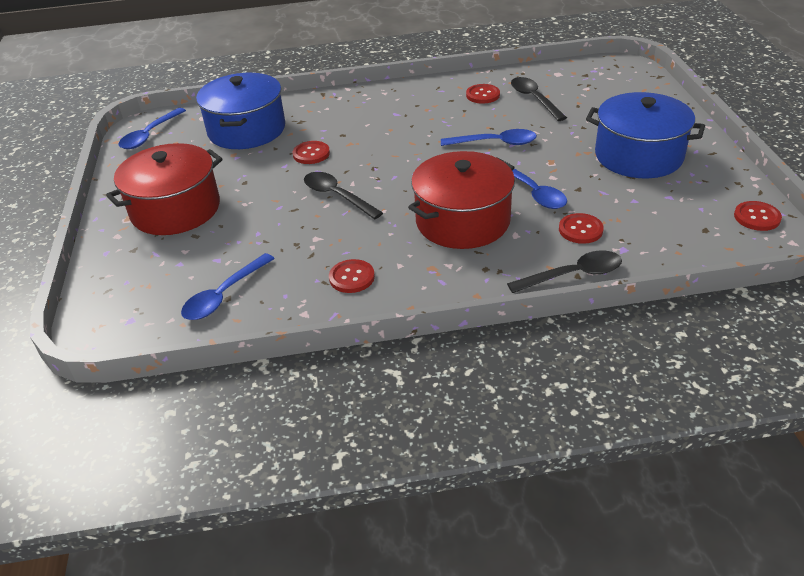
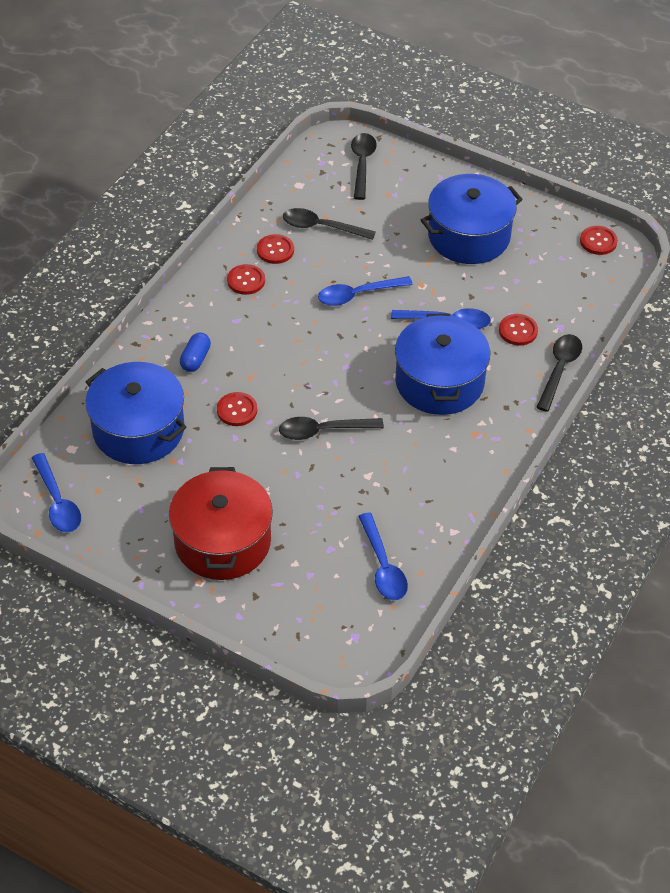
camera: 55 degrees left, 10 degrees up
(338, 117) = (195, 359): none -> blue capsule
(352, 277) = (440, 482): red button -> red button (246, 280)
(462, 221) = (439, 382): red pot -> blue pot
(495, 143) = (358, 295): blue spoon -> blue spoon turned 150 degrees counterclockwise
(621, 83) = (362, 164): none -> black spoon

